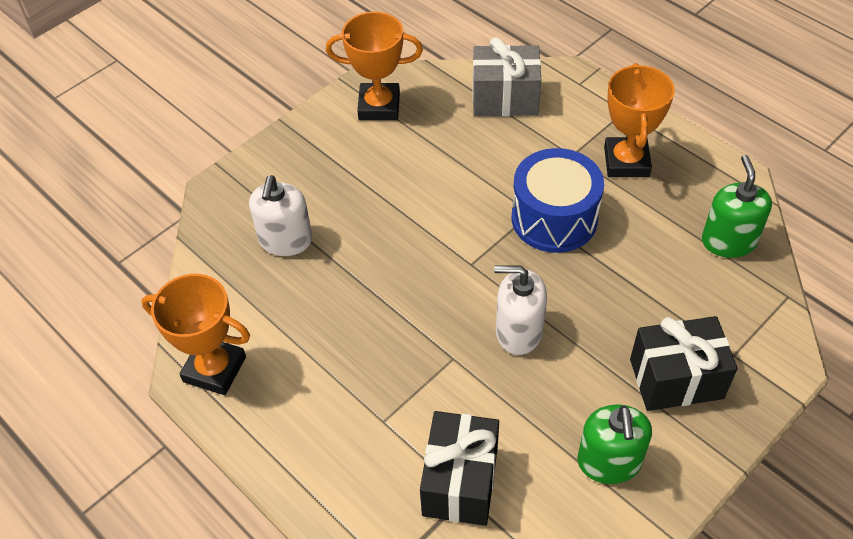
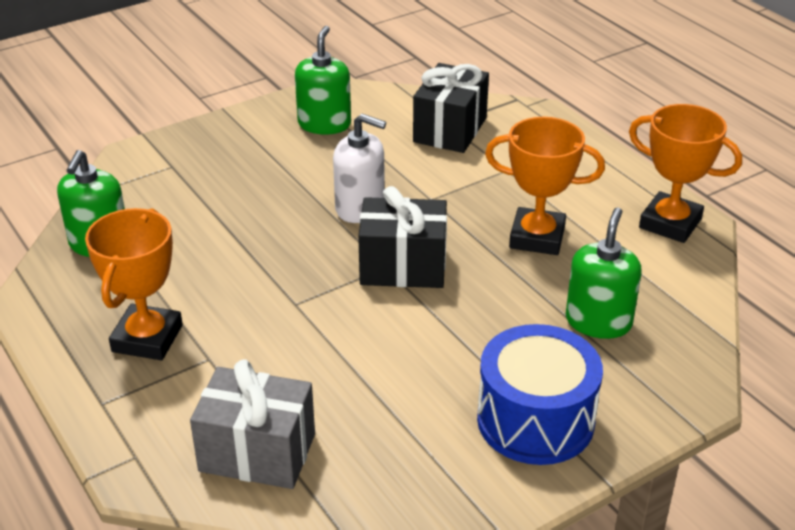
camera: 170 degrees left, 15 degrees down
(285, 240) = (598, 321): white soap dispenser -> green soap dispenser
(379, 106) = (451, 476): orange trophy -> orange trophy (537, 237)
(554, 218) = (272, 293): blue drum -> blue drum (535, 420)
(676, 379) = (235, 159): black gift -> black gift (403, 267)

